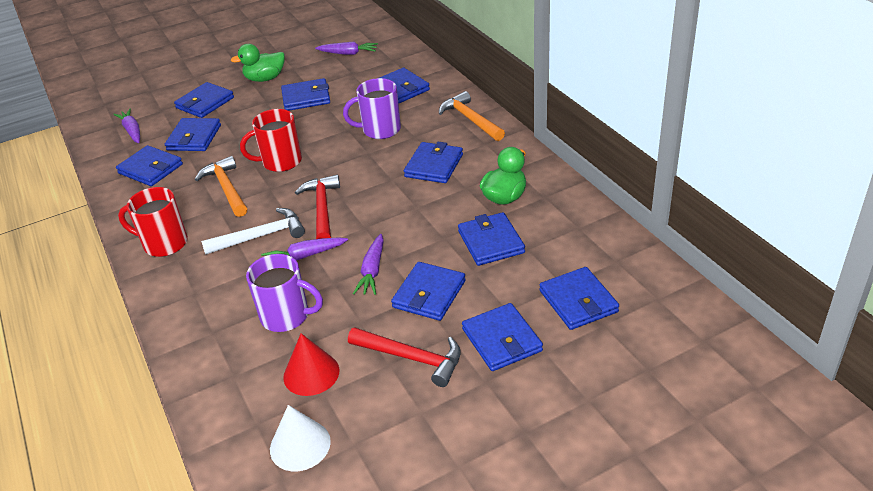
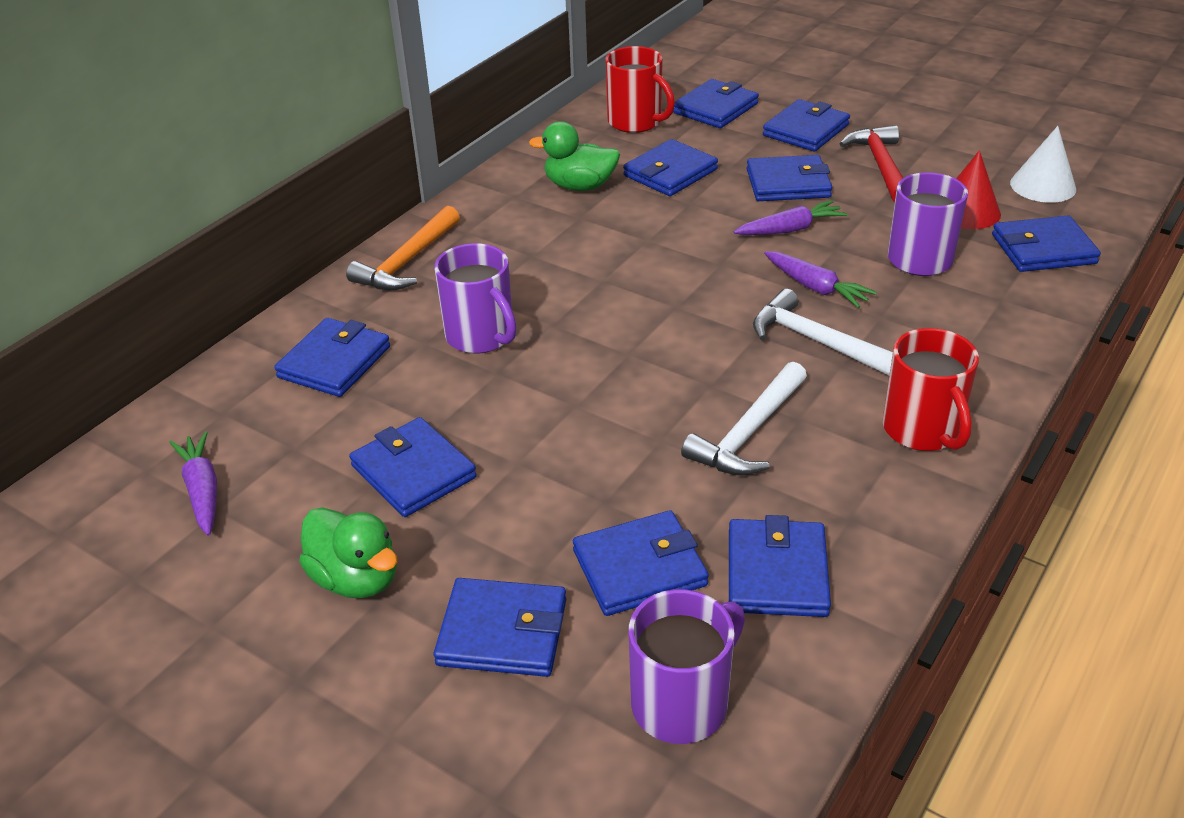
camera: 120 degrees left, 0 degrees up
(132, 131) = (682, 703): purple carrot -> purple mug
(226, 188) = (748, 433): orange hammer -> white hammer
(280, 162) = (637, 406): red mug -> red mug (636, 122)
(322, 209) = (714, 313): red hammer -> none
(434, 166) = (547, 255): blue wallet -> blue wallet (1043, 249)

